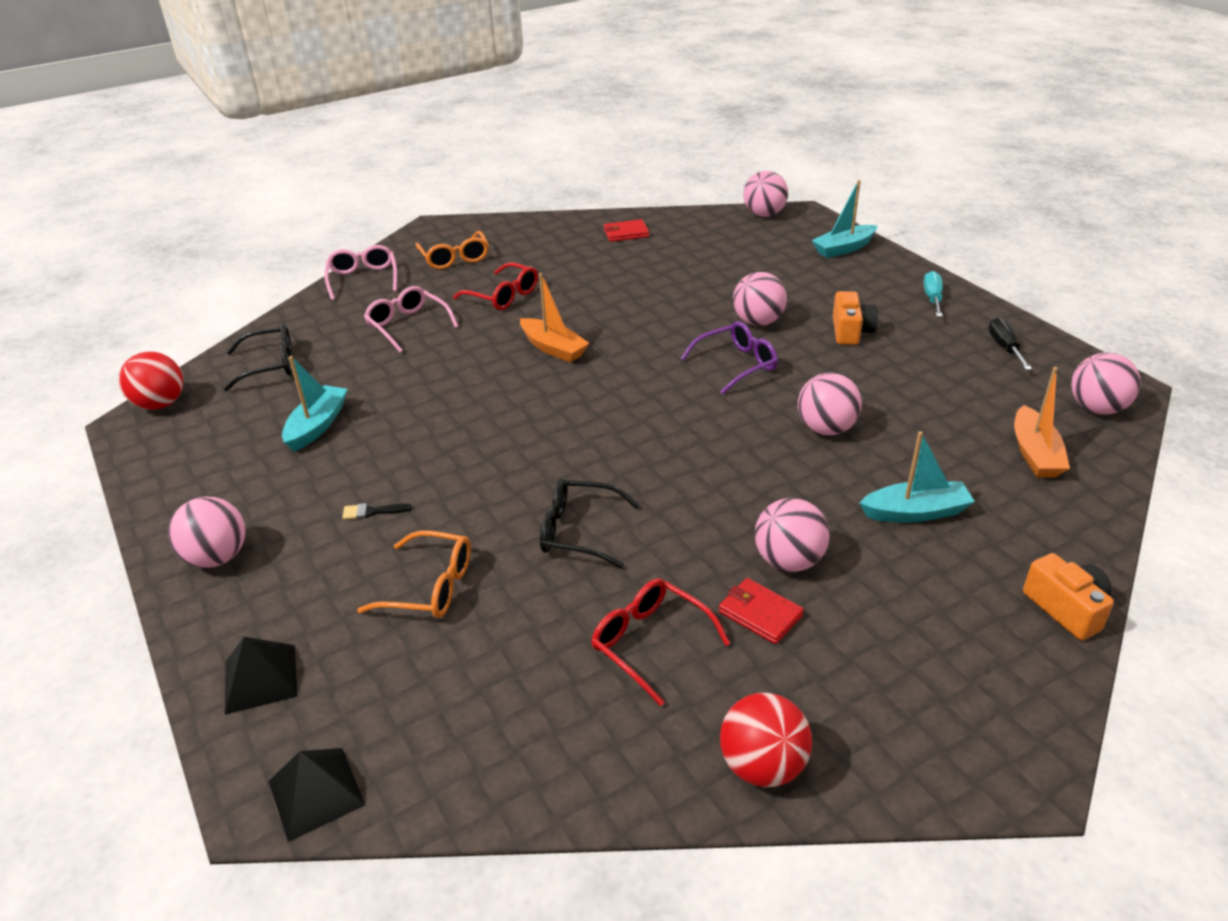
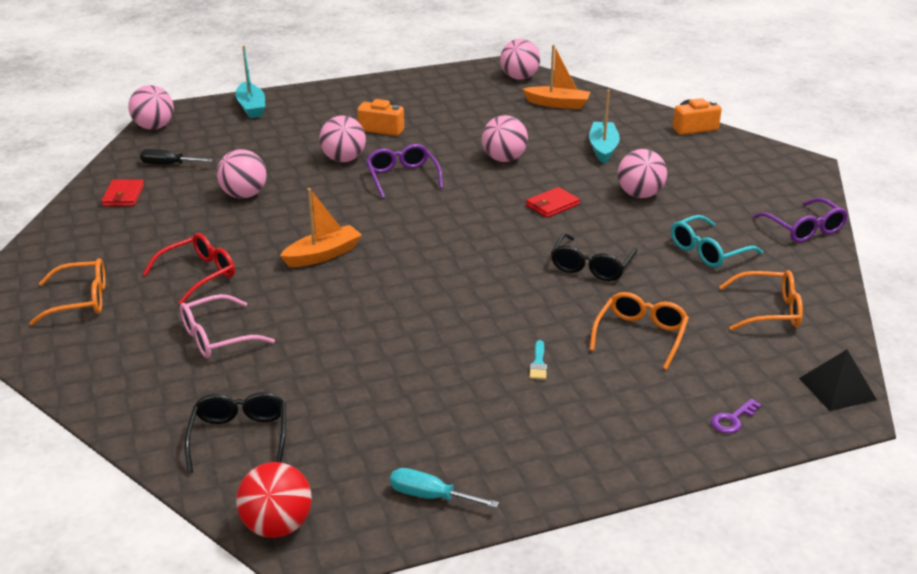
camera: 80 degrees left, 5 degrees down
(217, 557) = (580, 455): pink ball -> pink ball (244, 195)
(260, 678) = (732, 419): black pyramid -> purple key
(317, 426) = (386, 398): turquoise boat -> none
(363, 279) = (74, 368): pink glasses -> none
(372, 511) = (538, 363): black brush -> turquoise brush
(503, 715) = (769, 311): none -> orange glasses
(650, 642) = (708, 251): red glasses -> turquoise glasses
(760, 614) = (686, 211): red wallet -> red wallet (552, 205)
(762, 766) = (804, 229): red ball -> purple glasses
(932, 298) = (356, 93): turquoise screwdriver -> turquoise screwdriver (430, 496)
(1004, 347) = (437, 86): black screwdriver -> black screwdriver (168, 165)

